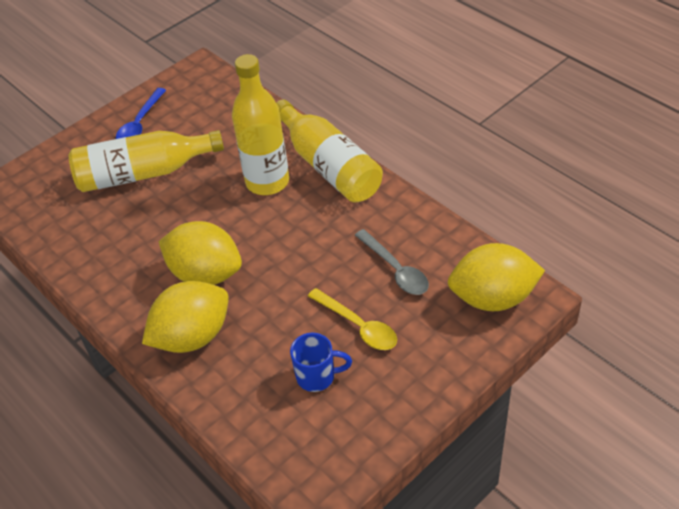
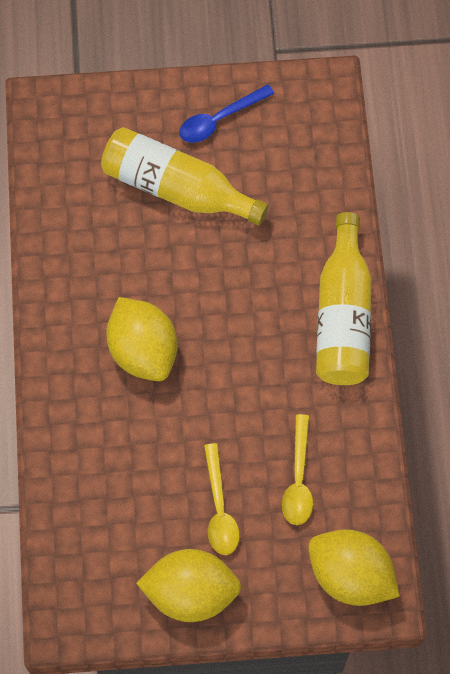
camera: 35 degrees right, 20 degrees up
(192, 336) = (85, 407): yellow lemon -> yellow lemon (190, 593)
(267, 182) = (274, 289): yellow bottle -> none
(317, 376) = (148, 528): blue mug -> none
(395, 269) = (298, 479): grey spoon -> yellow spoon

